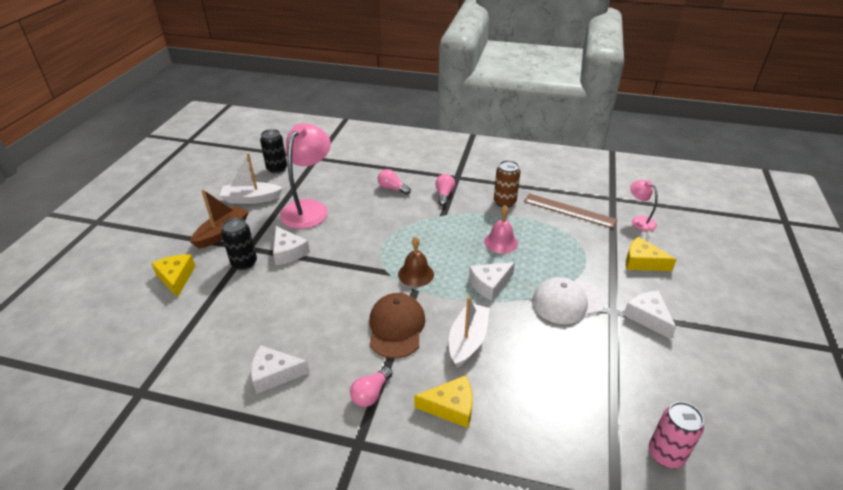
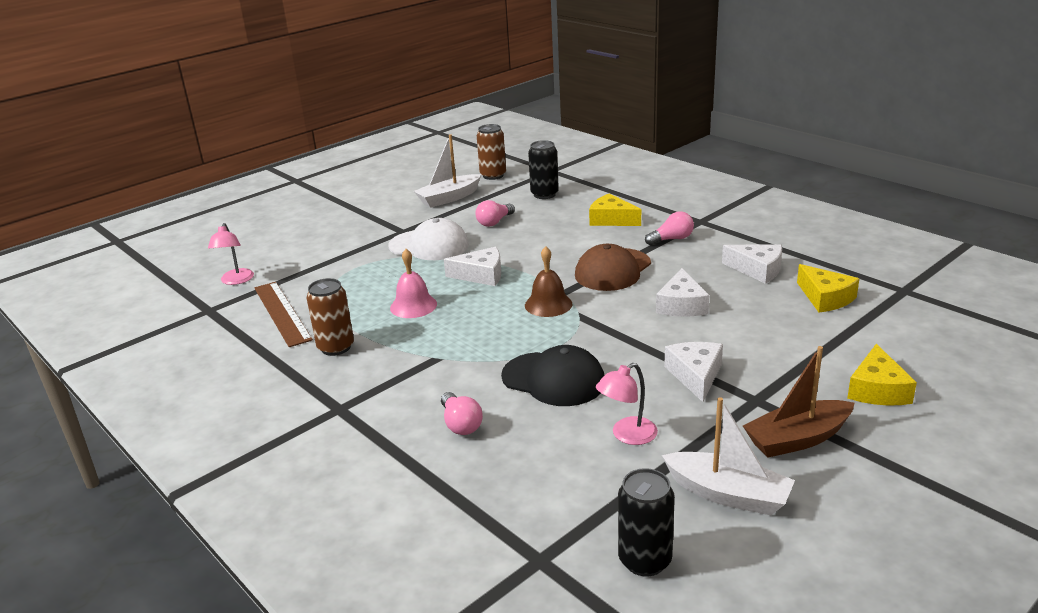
camera: 145 degrees left, 10 degrees down
(244, 263) = (768, 380): black can -> black can (544, 194)
(309, 208) = (627, 435): pink lamp -> pink lamp, size x0.50
(367, 223) = (553, 379): none -> black cap
(444, 195) = (398, 385): pink light bulb -> pink light bulb (494, 222)
(467, 340) = (555, 246): white boat -> white boat (449, 198)
(642, 262) = (310, 251): yellow cheese -> yellow cheese (825, 298)
(648, 317) = (383, 221): white cheese -> white cheese (681, 305)
(665, 454) = (493, 175): pink can -> brown can

